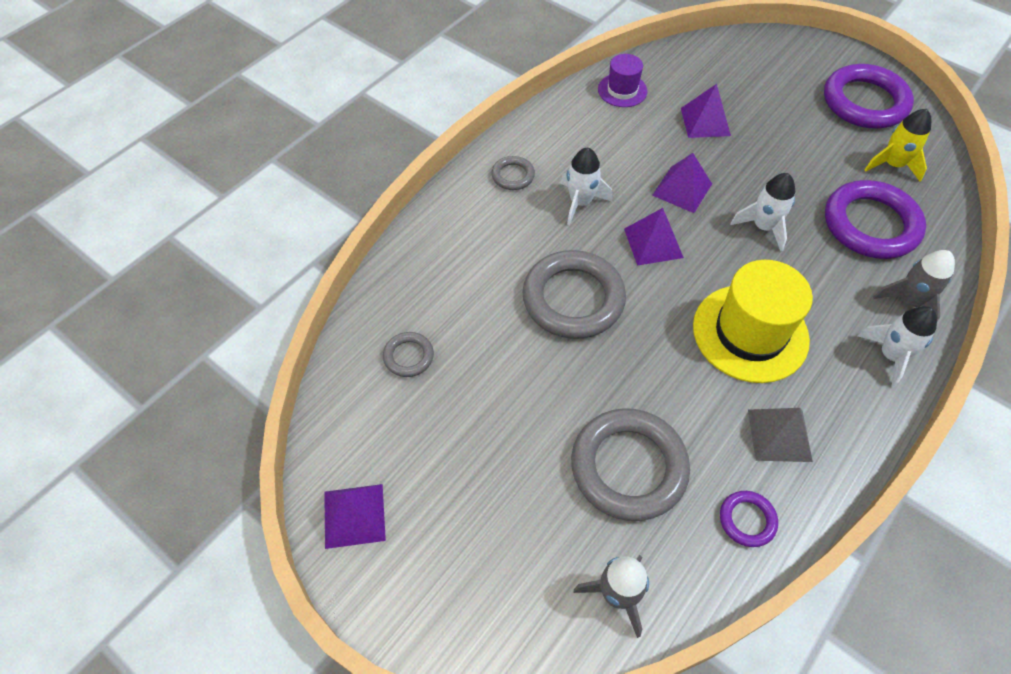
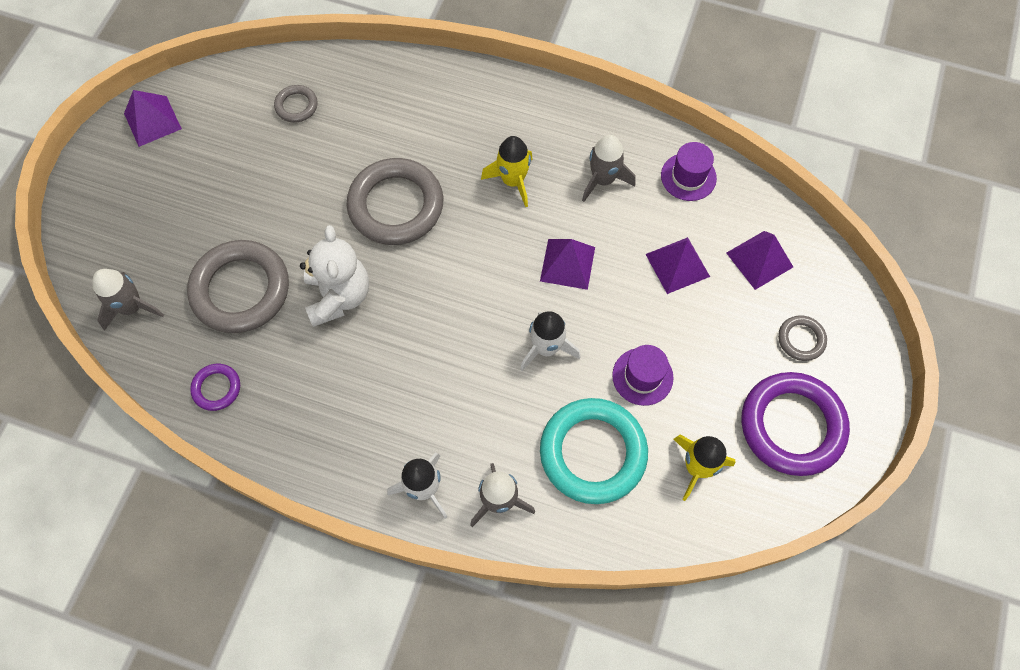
camera: 70 degrees right, 10 degrees up
(513, 175) = (523, 117): grey ring -> grey ring (801, 339)
(580, 202) = (512, 181): white rocket -> yellow rocket
(604, 142) = (603, 180): none -> grey rocket
(653, 243) = (486, 254): purple pyramid -> purple pyramid (759, 260)
(664, 374) = (339, 296): none -> white teddy bear
(750, 333) = (408, 358): yellow hat -> none
(779, 435) = (305, 401): grey pyramid -> none
(805, 173) = (642, 376): none -> purple hat
(870, 224) = (593, 452): purple ring -> turquoise ring

